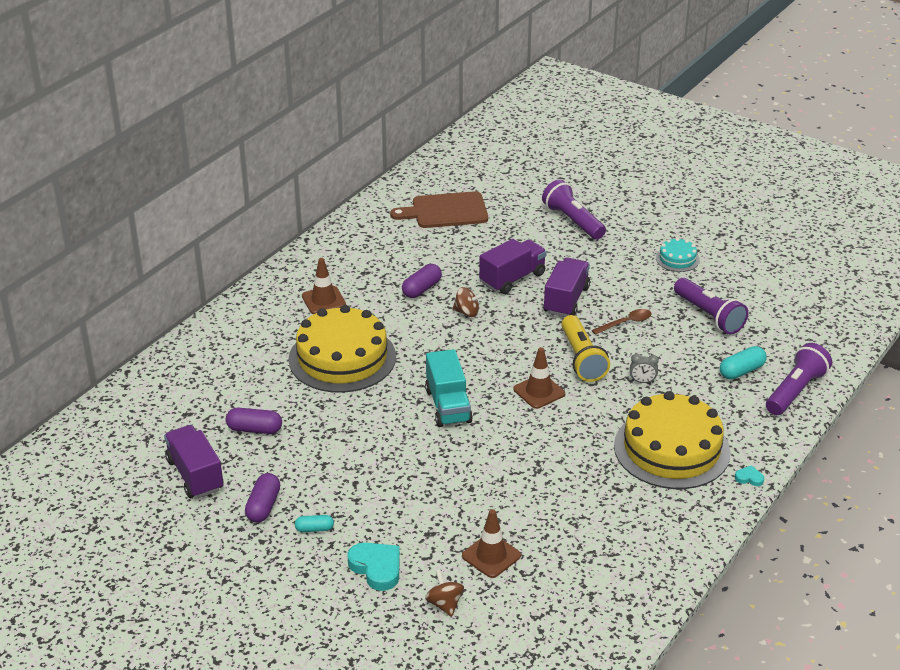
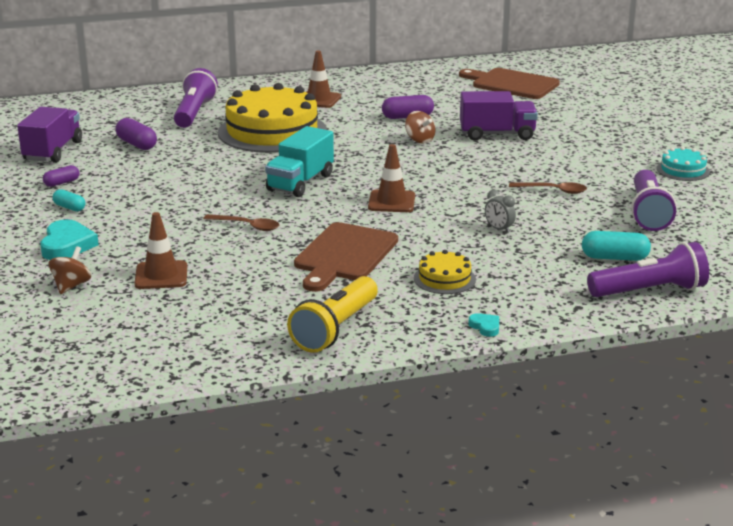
camera: 40 degrees right, 10 degrees down
(263, 506) = (62, 183): purple capsule -> purple capsule, size x0.64
(476, 472) = (247, 226): none -> brown spoon
(566, 300) = (522, 160): purple truck -> none
(572, 221) = (618, 120): purple flashlight -> purple flashlight (194, 113)
(581, 463) = (344, 255): none -> brown cutting board
(582, 359) = (468, 197): yellow flashlight -> yellow flashlight (336, 329)
(671, 449) = (444, 279): yellow cake -> yellow cake, size x0.44

